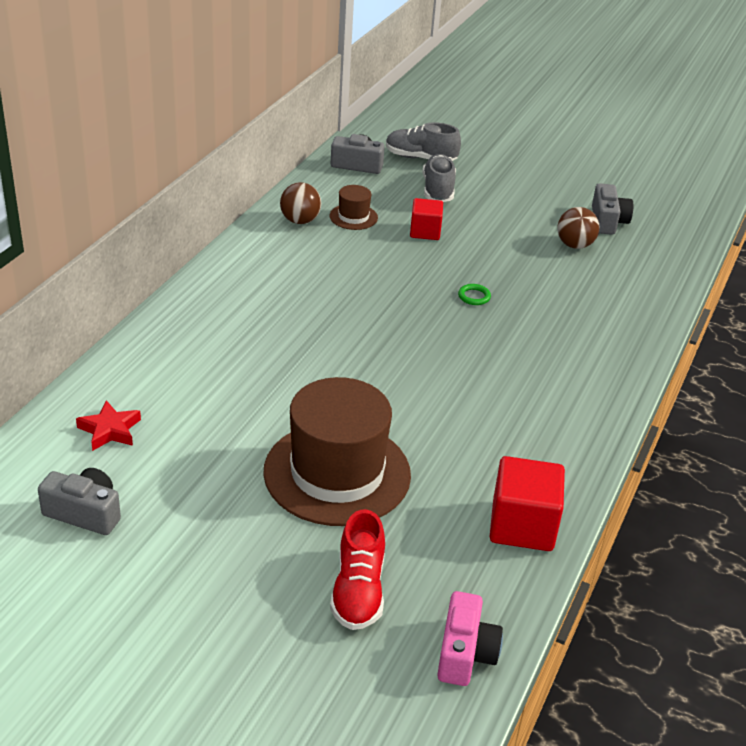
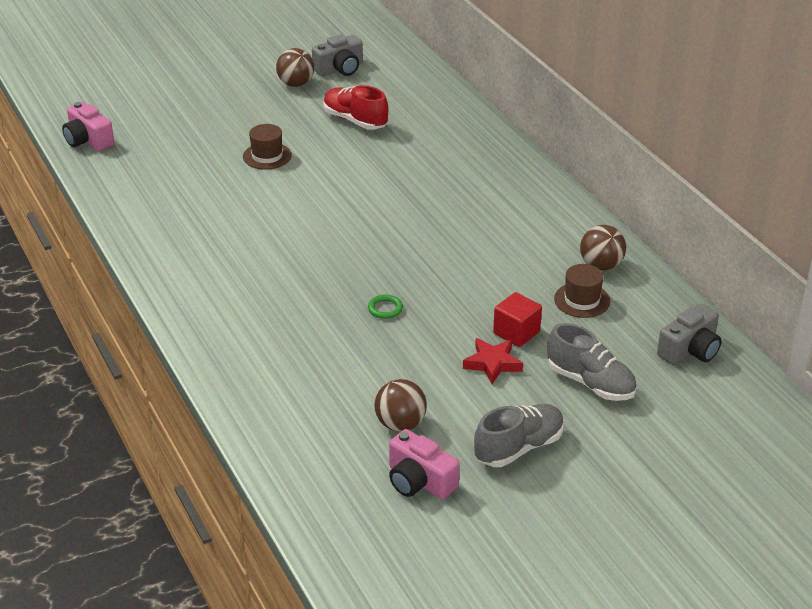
camera: 130 degrees right, 0 degrees up
(110, 430) = (404, 95): red star -> red star (492, 363)
(157, 534) = (296, 84): none -> brown ball
(337, 473) = (267, 156): brown hat -> brown hat, size x0.44
(358, 591) = (172, 126): red shoe -> red shoe (355, 120)
(420, 158) = (674, 406): grey shoe -> grey shoe (519, 447)
(522, 526) = (135, 202): red cube -> none
(607, 221) = (419, 481): grey camera -> pink camera

